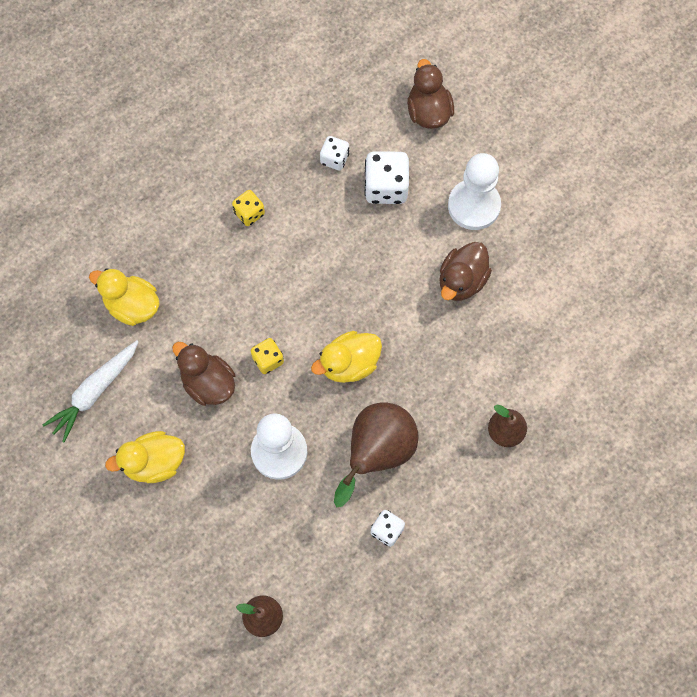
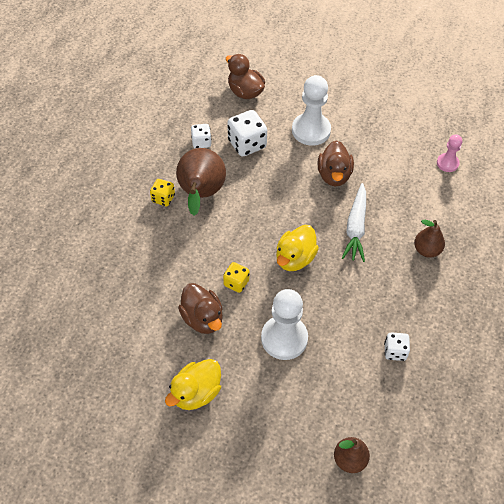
camera: 30 degrees left, 15 degrees down
(94, 392) = (119, 367): white carrot -> white carrot (355, 227)
(132, 305) = (113, 294): yellow duck -> none
(208, 383) = (202, 318): brown duck -> brown duck turned 135 degrees counterclockwise
(377, 453) = (353, 305): brown pear -> brown pear (201, 195)
(610, 333) = (447, 163): none -> pink pawn

